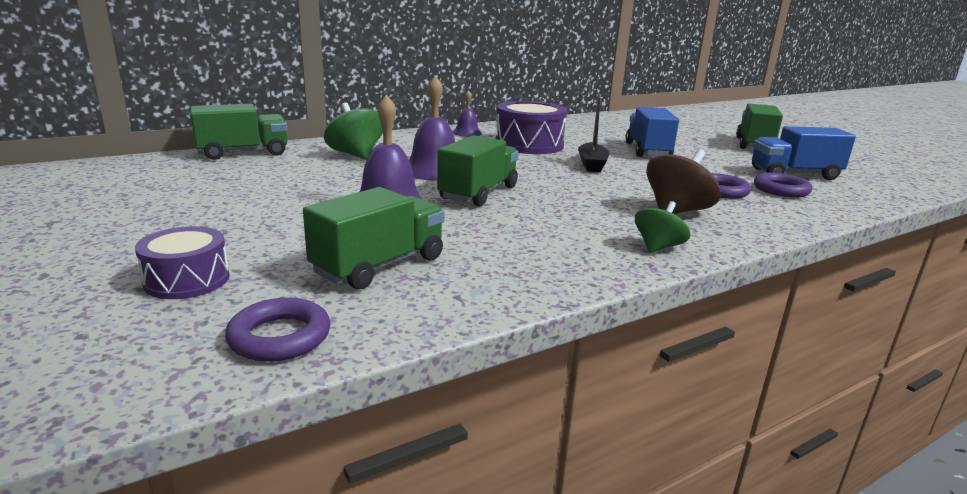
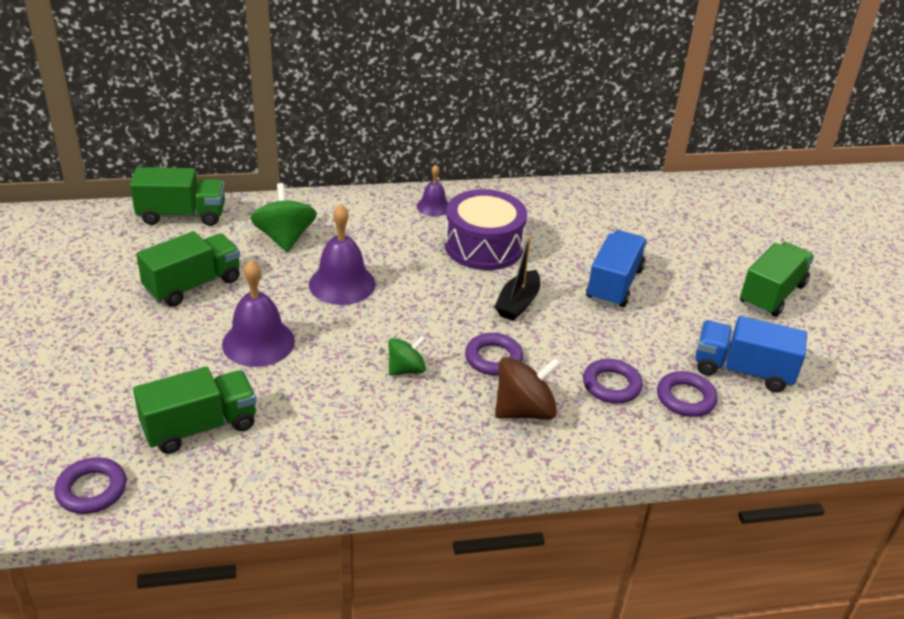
camera: 20 degrees right, 15 degrees up
(187, 280) = (60, 410): purple drum -> none
(478, 193) = (355, 336): green truck -> green truck (193, 285)
(612, 190) = (493, 358): none -> purple ring
(658, 247) = (448, 461): green spinning top -> green spinning top (406, 369)

